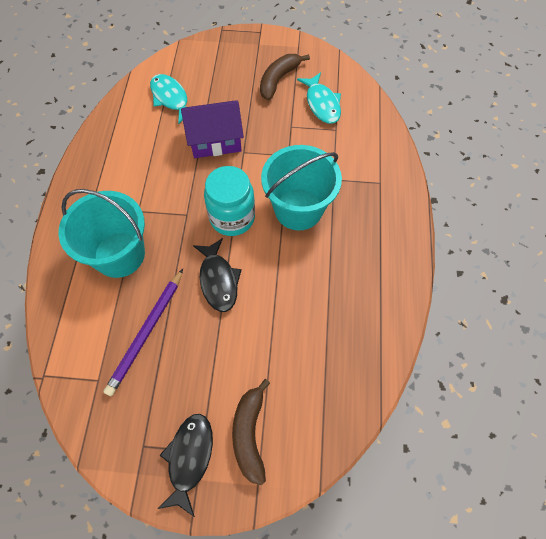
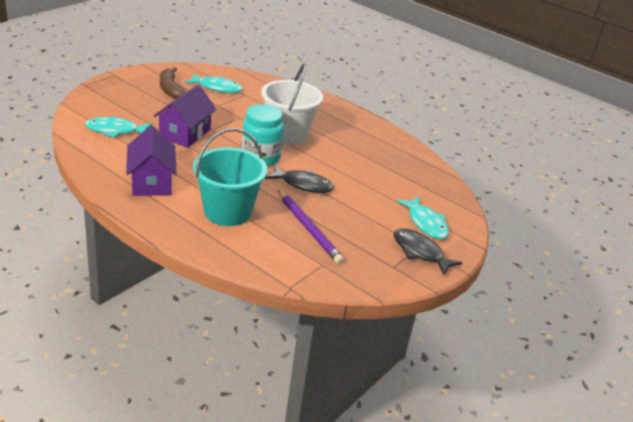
camera: 60 degrees left, 30 degrees down
(117, 175) = (151, 182): none -> purple house
(250, 433) = (426, 223): brown banana -> turquoise fish
(298, 209) = (288, 134): turquoise bucket -> white bucket

